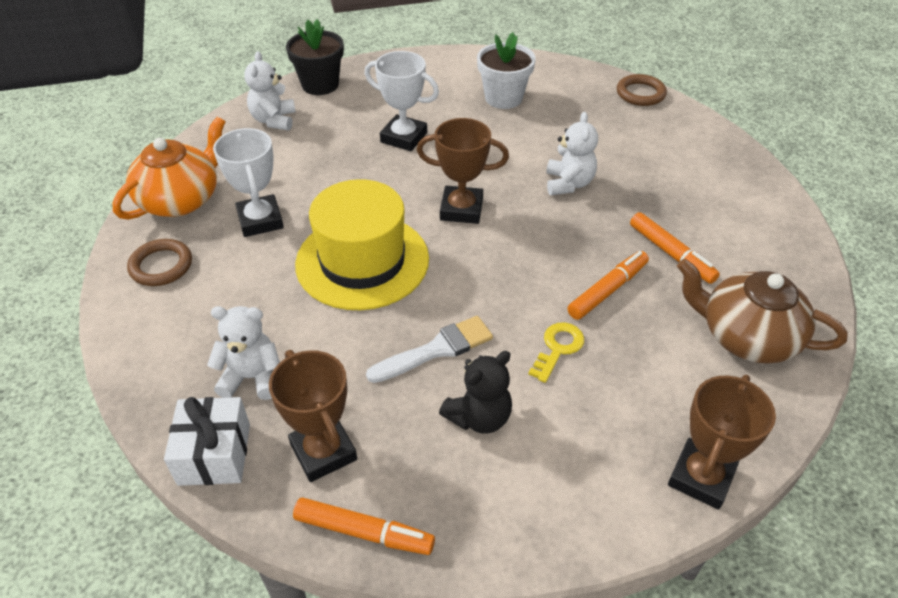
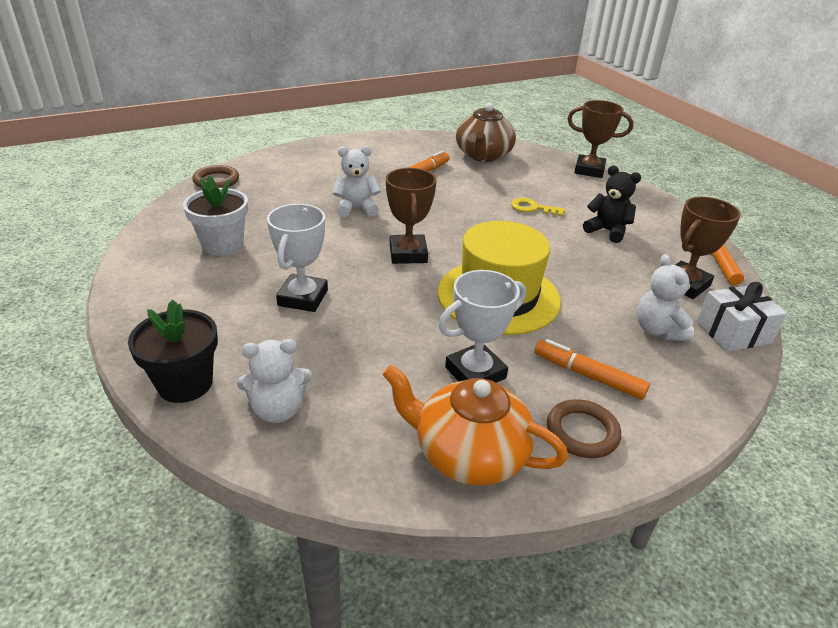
camera: 105 degrees left, 10 degrees down
(436, 350) = (567, 251): white brush -> none
(607, 290) = (470, 193): orange marker -> orange marker (588, 375)

